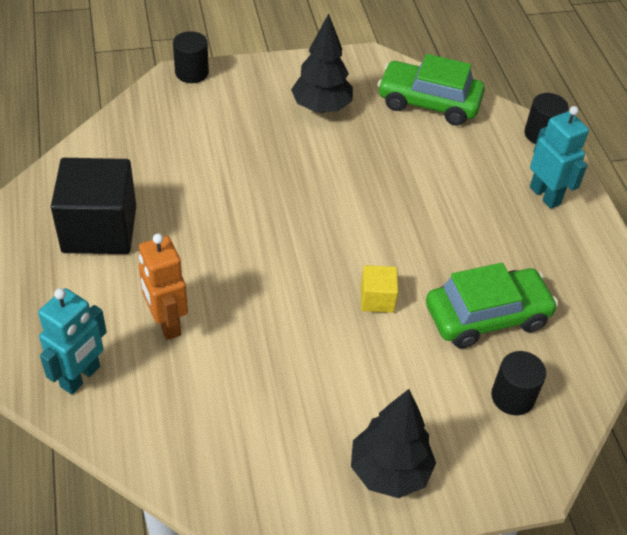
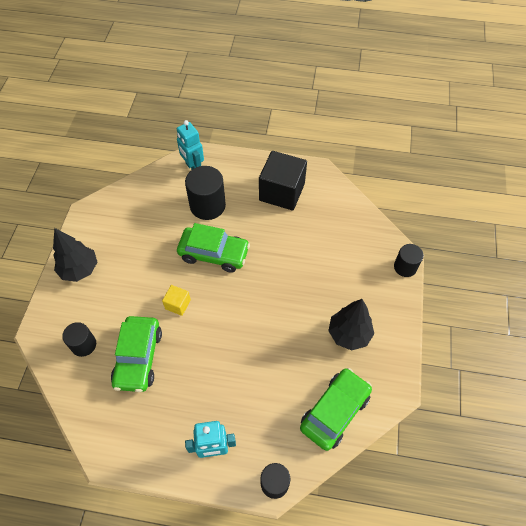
camera: 115 degrees right, 10 degrees up
(166, 323) = (207, 205): orange robot -> black cylinder
(264, 283) = (214, 254): none -> green car

